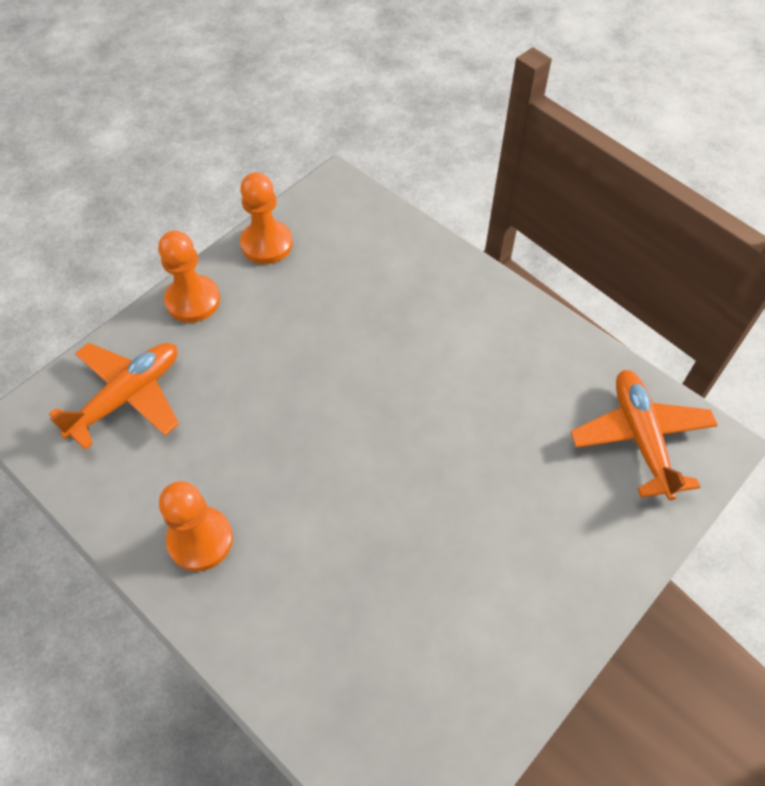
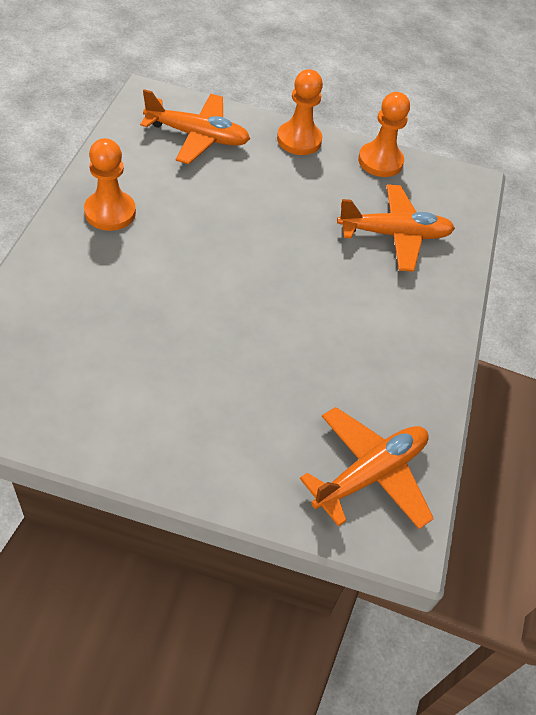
camera: 55 degrees right, 5 degrees down
(372, 282) = (394, 235): none -> orange plane

